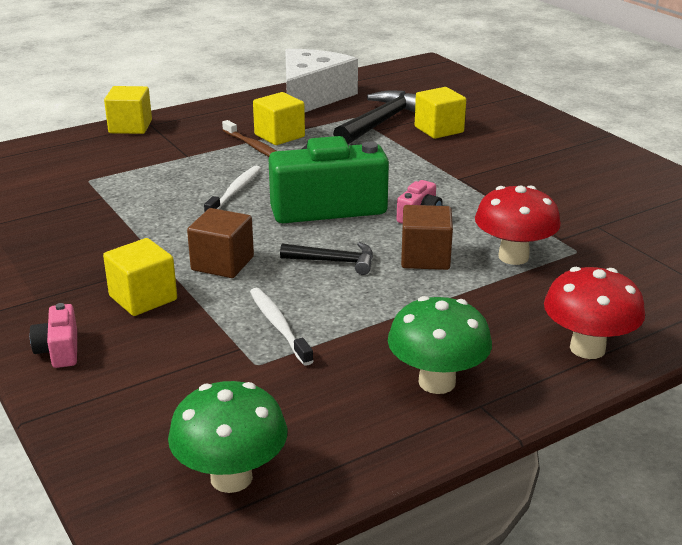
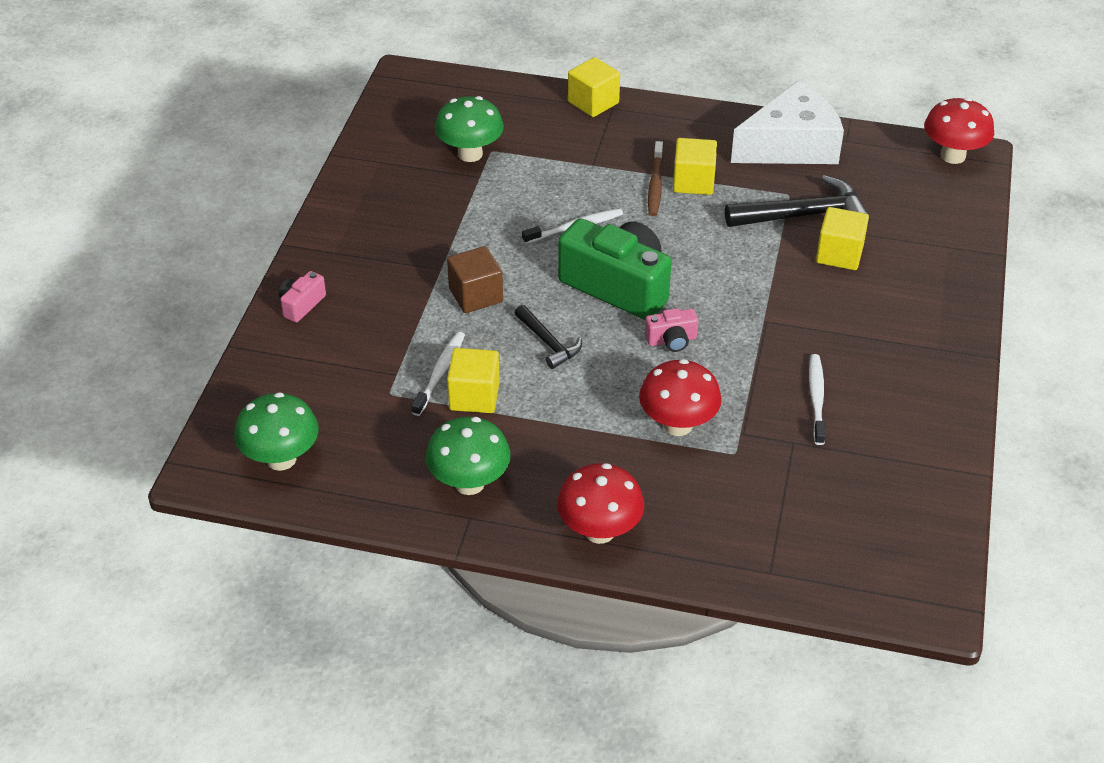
camera: 45 degrees right, 15 degrees up
(71, 188) = (470, 154): none -> green mushroom
(143, 298) = (392, 293): yellow cube -> yellow cube (474, 396)
(415, 67) = (953, 156): none -> red mushroom
(425, 258) = (614, 382): brown cube -> none
(565, 198) = (816, 399): none -> white toothbrush

